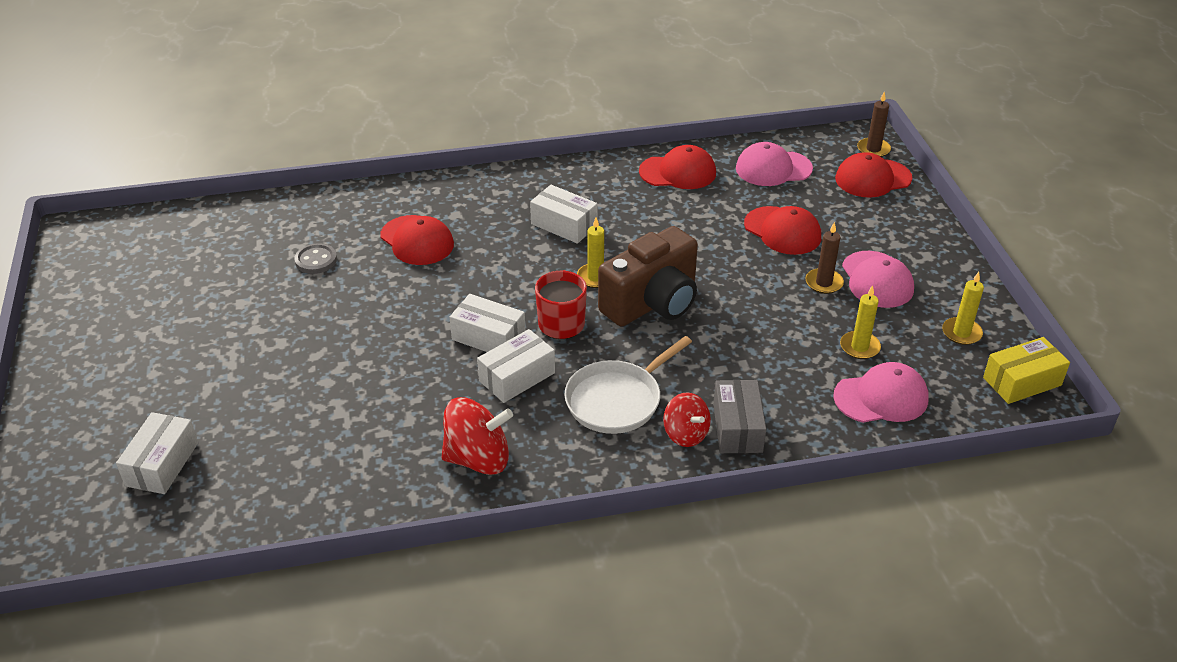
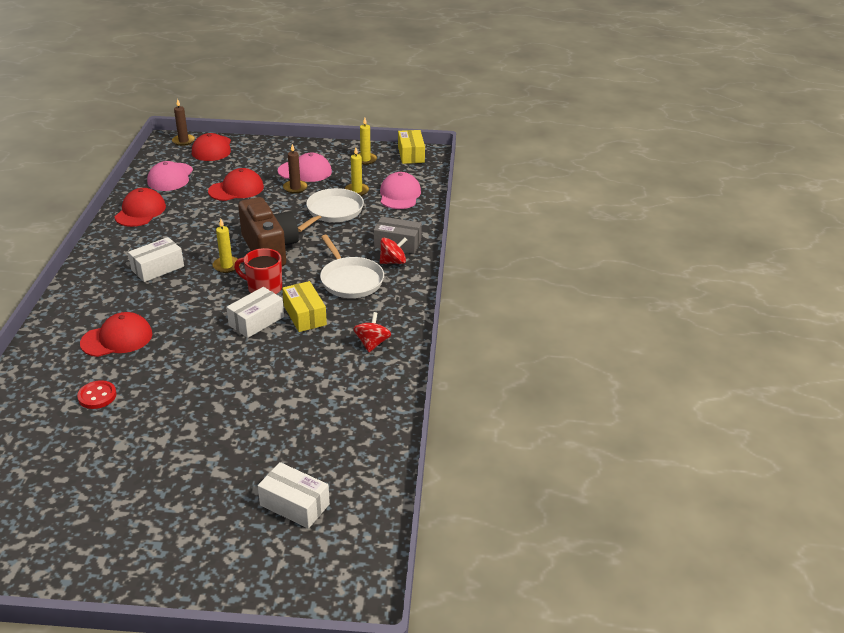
camera: 75 degrees left, 5 degrees down
(316, 260) = (97, 396): grey button -> red button
(478, 459) = (372, 343): red spinning top -> red spinning top, size x0.64
(517, 377) = (305, 315): white box -> yellow box
(784, 337) = (333, 212): none -> white pan

